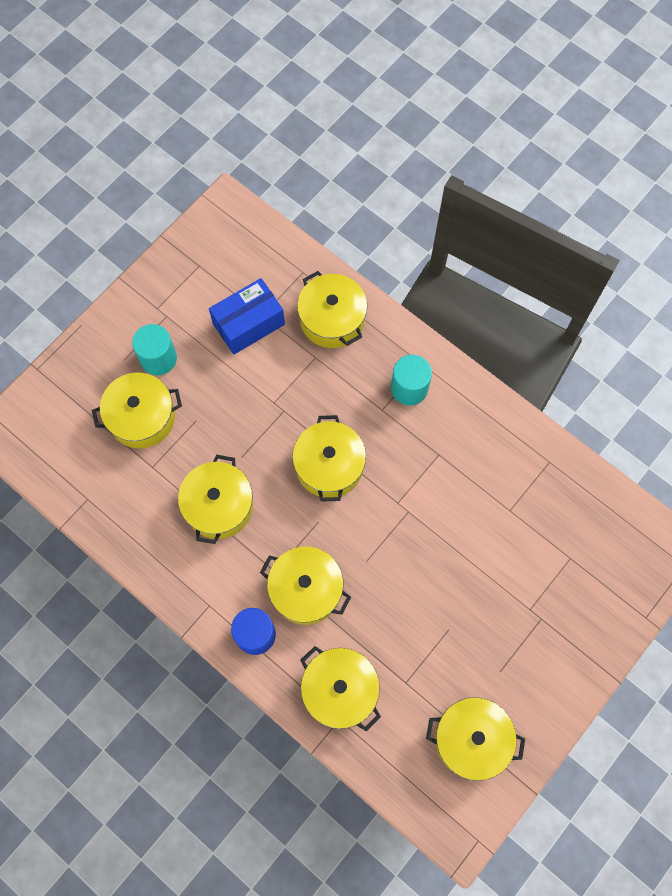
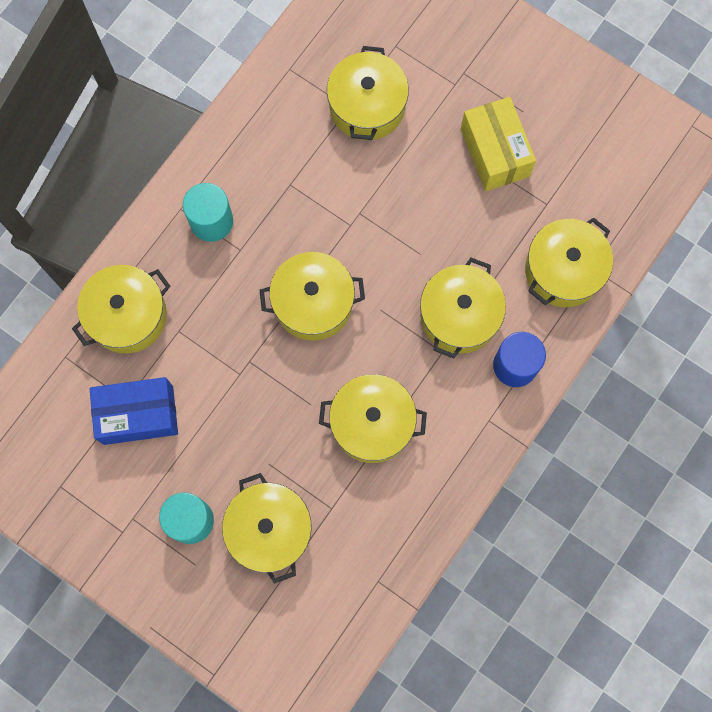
camera: 95 degrees left, 5 degrees up
(248, 324) = (138, 415): blue box -> blue box turned 60 degrees counterclockwise
(459, 639) = (495, 152): none -> yellow box
(471, 739) = (595, 136): yellow pot -> yellow pot (367, 106)

